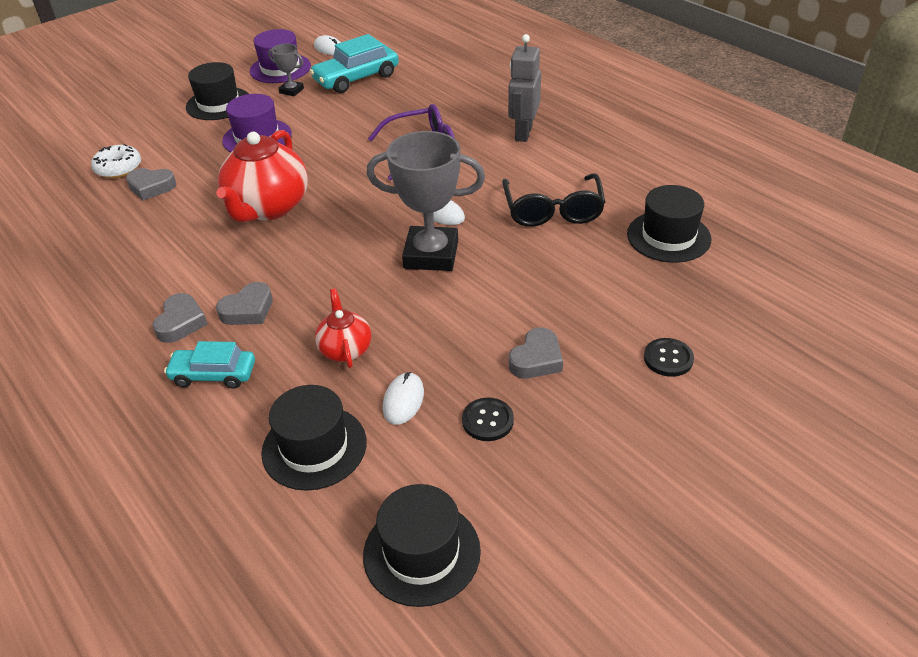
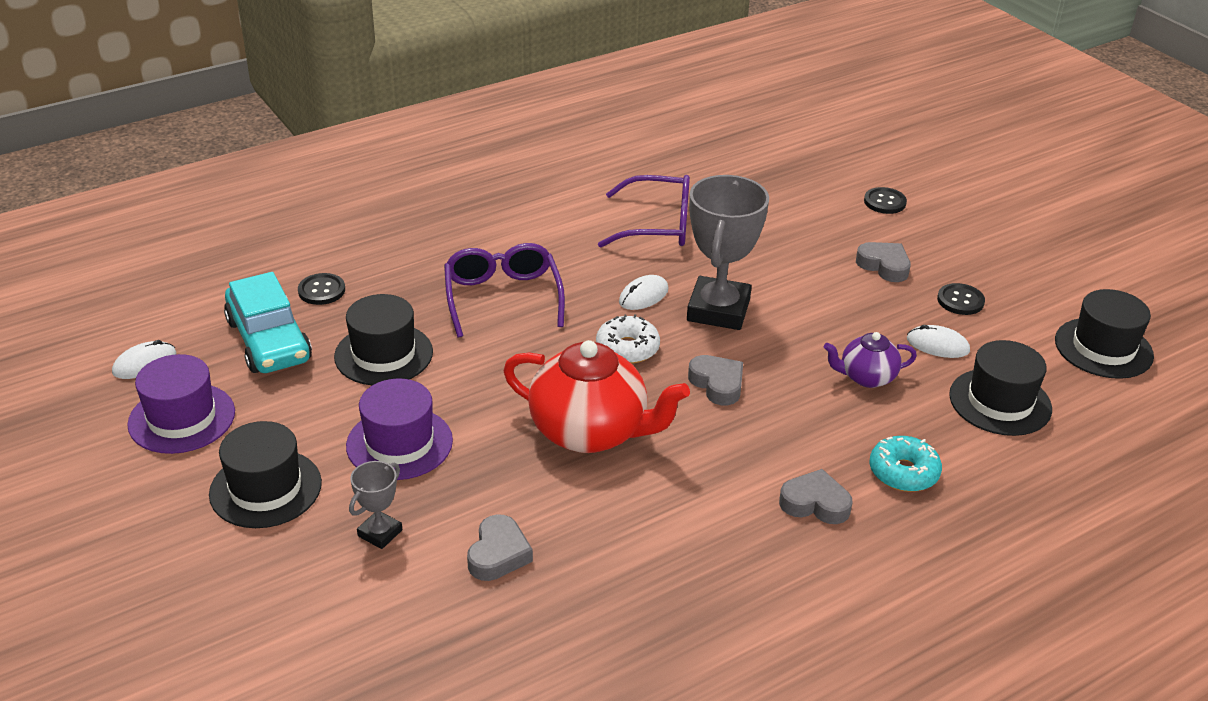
camera: 85 degrees left, 5 degrees down
(118, 168) = (426, 599): white donut -> white donut (627, 348)
(213, 374) = (903, 472): turquoise car -> turquoise donut
(248, 310) = (797, 447): grey heart -> grey heart (717, 384)
(291, 91) = (269, 406): grey trophy -> grey trophy (380, 533)
(345, 349) = (866, 377): red teapot -> purple teapot
(414, 84) = (321, 290): none -> black button
(523, 133) = (494, 222): grey robot -> none
(553, 211) = (658, 225): black glasses -> purple glasses
(668, 236) = (718, 171): black hat -> black hat (383, 354)

